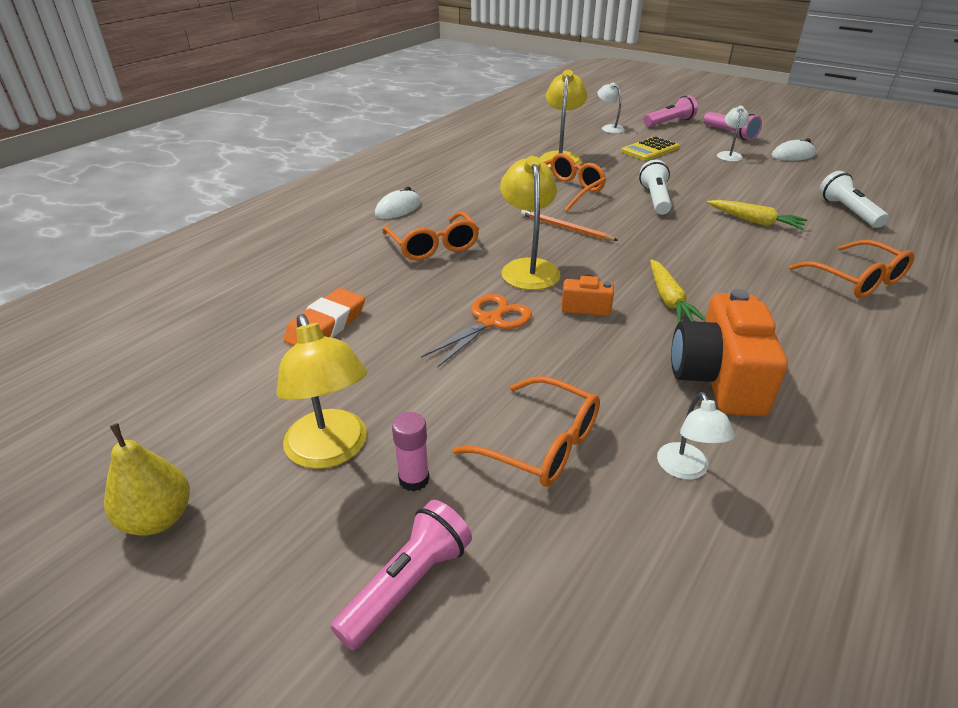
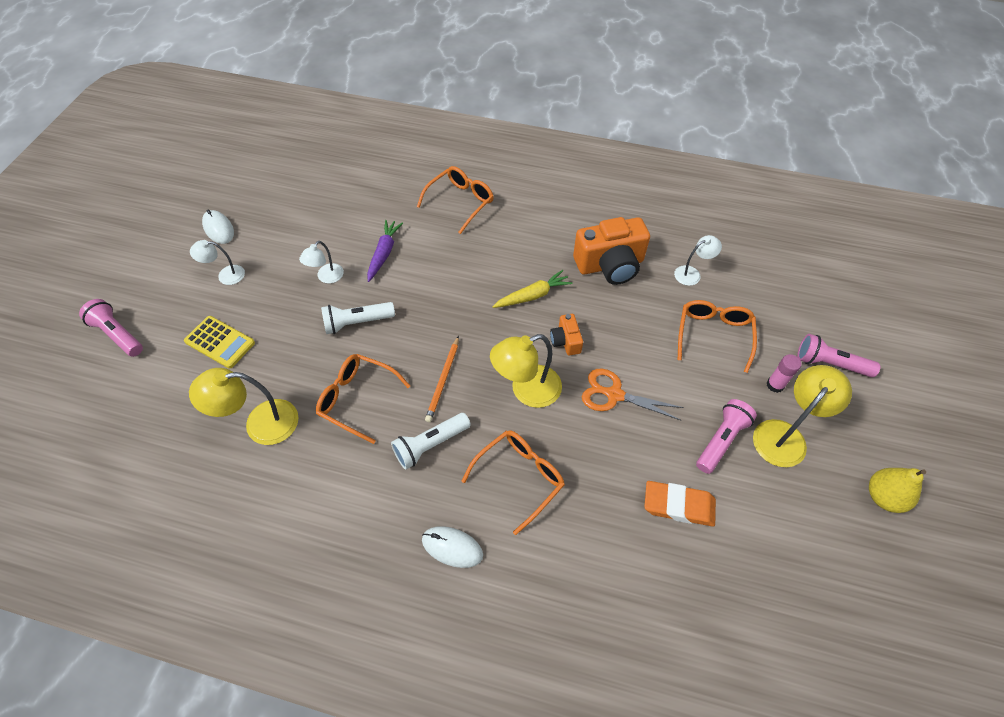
camera: 110 degrees left, 20 degrees up
(609, 128) = (144, 394): white lamp -> white lamp (326, 277)
(730, 134) = (156, 277): pink flashlight -> pink flashlight (721, 440)
(755, 221) = (384, 253): yellow carrot -> purple carrot
(848, 211) = (346, 199): white flashlight -> white flashlight (430, 445)

